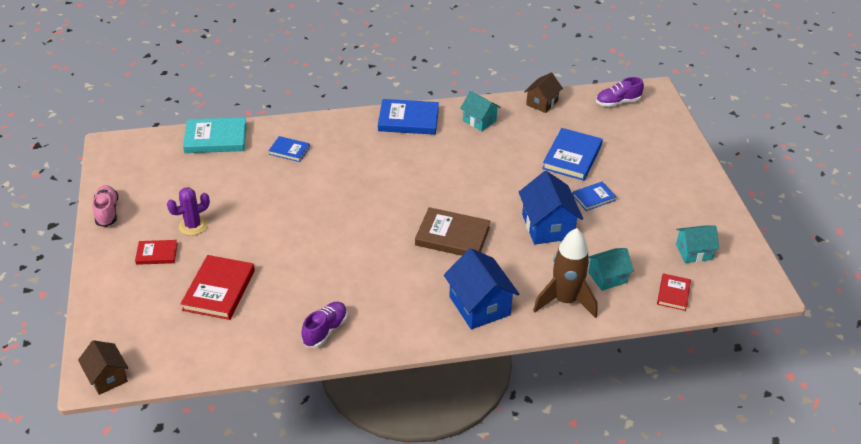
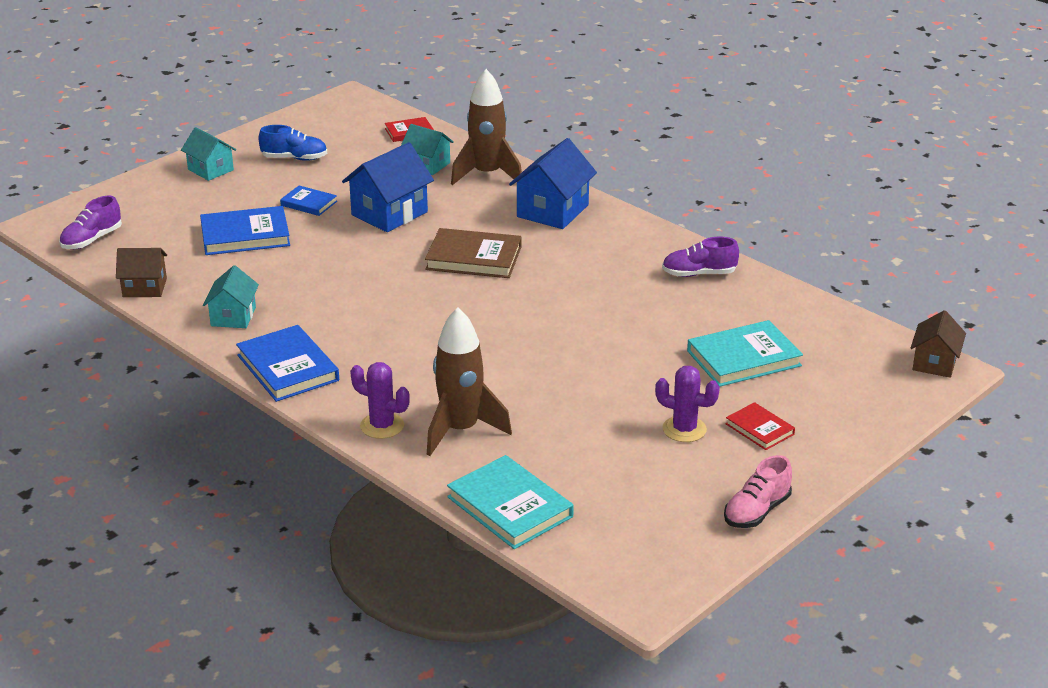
camera: 125 degrees left, 10 degrees down
(219, 290) = (743, 358): red book -> turquoise book
(289, 151) = (461, 430): blue book -> brown rocket
(323, 128) = (382, 426): none -> purple cactus
(452, 236) = (474, 258): brown book -> brown book turned 60 degrees counterclockwise
(617, 102) = (92, 240): purple shoe -> purple shoe turned 90 degrees clockwise
(670, 218) = (294, 158): none -> blue shoe
(693, 252) = (336, 136): turquoise house -> turquoise house (210, 170)

